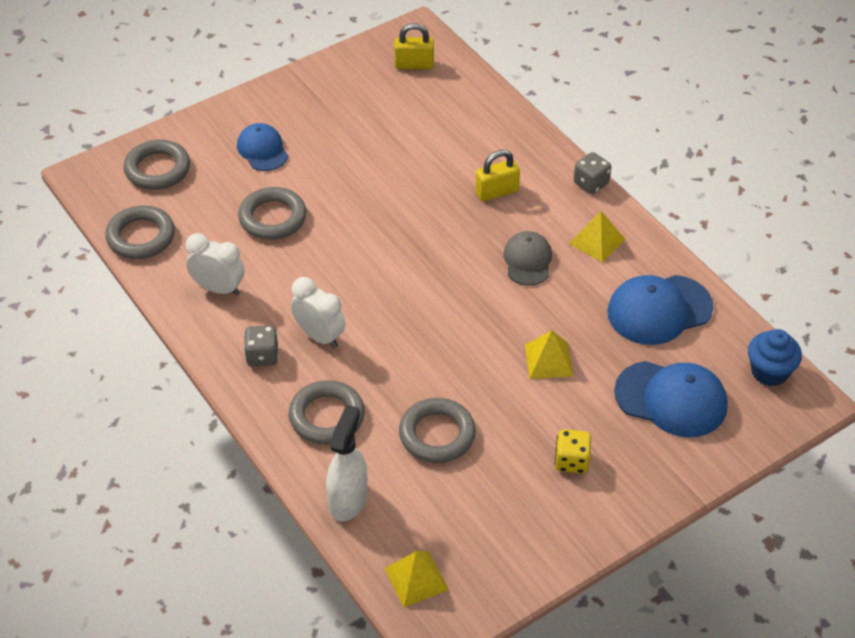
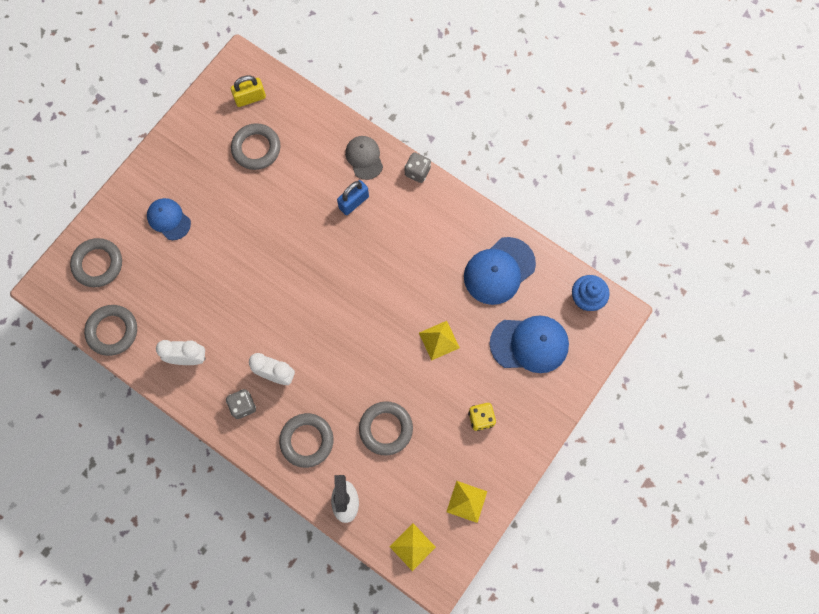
camera: 20 degrees left, 25 degrees up
(273, 218) = (201, 281): grey ring -> grey ring (256, 148)
(497, 192) = (353, 202): yellow padlock -> blue padlock
(527, 260) = (396, 258): grey cap -> grey cap (364, 158)
(597, 241) = (438, 224): yellow pyramid -> yellow pyramid (467, 501)

